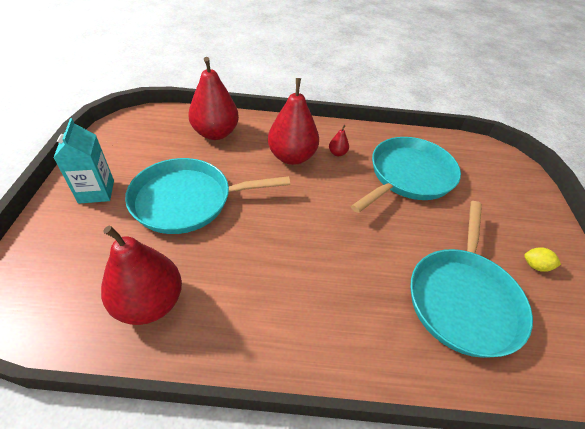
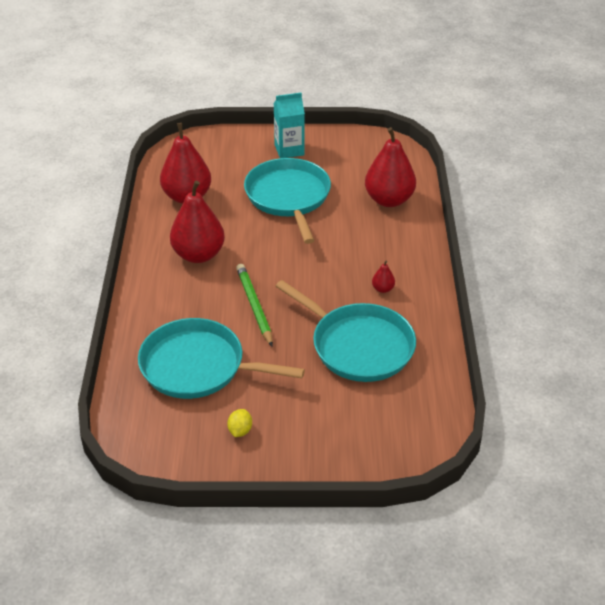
camera: 90 degrees right, 5 degrees down
(292, 157) = (366, 255): red pear -> red pear (198, 255)
(364, 243) = (254, 306): none -> green pencil

